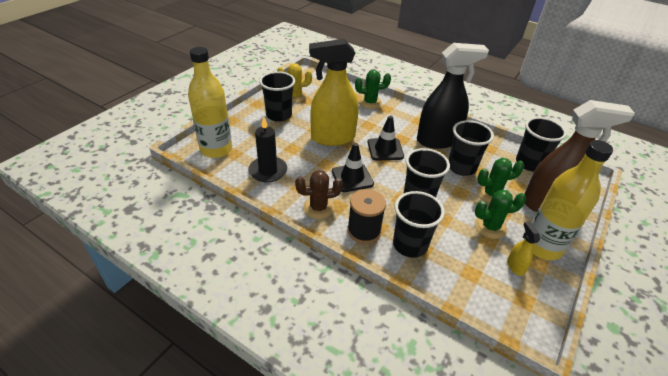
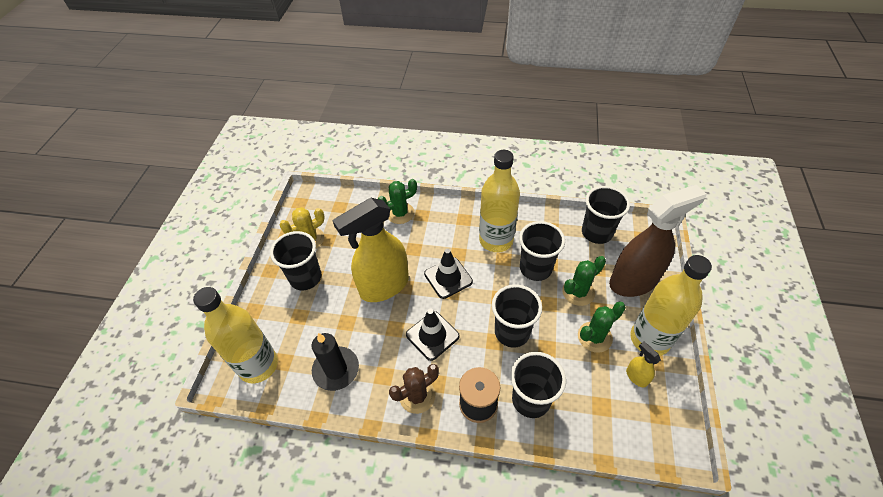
camera: 20 degrees left, 10 degrees up
(437, 140) = (496, 240): black spray bottle -> yellow bottle

